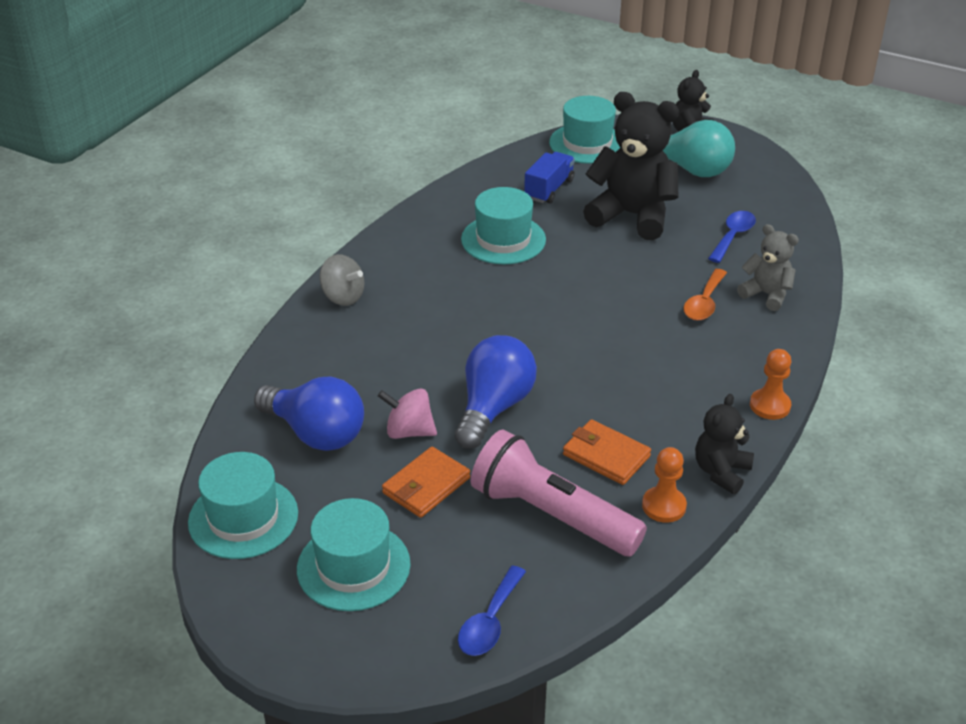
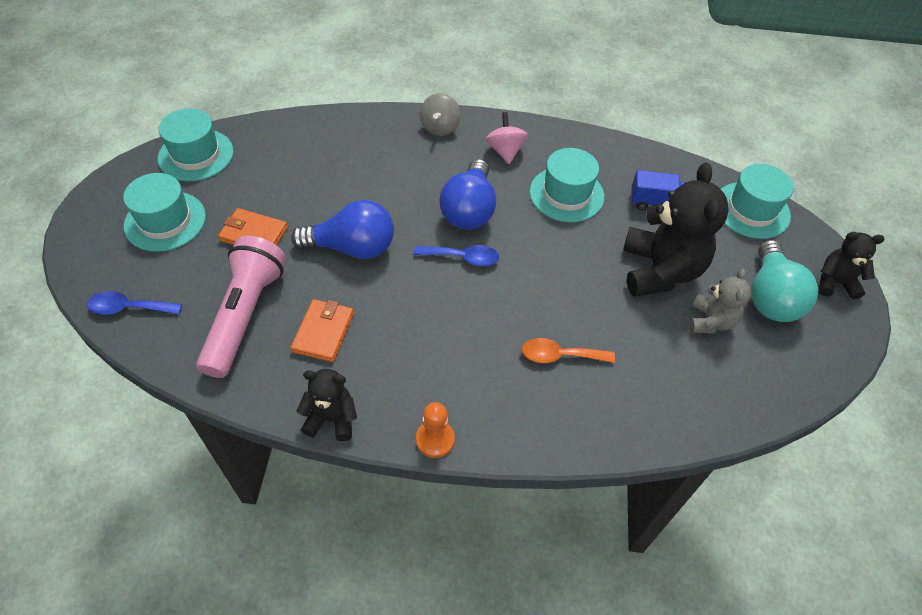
camera: 65 degrees right, 15 degrees up
(316, 433) = (287, 161): blue light bulb -> blue light bulb (469, 210)
(409, 431) = (307, 208): pink spinning top -> pink spinning top (505, 151)
(664, 506) = (276, 386): orange pawn -> none
(733, 236) = (680, 356): blue spoon -> blue spoon (462, 258)
(766, 294) = (602, 404): grey teddy bear -> grey teddy bear (710, 321)

